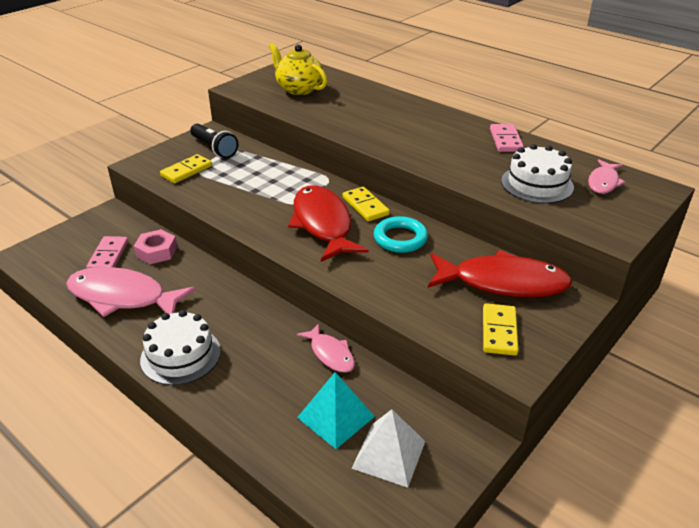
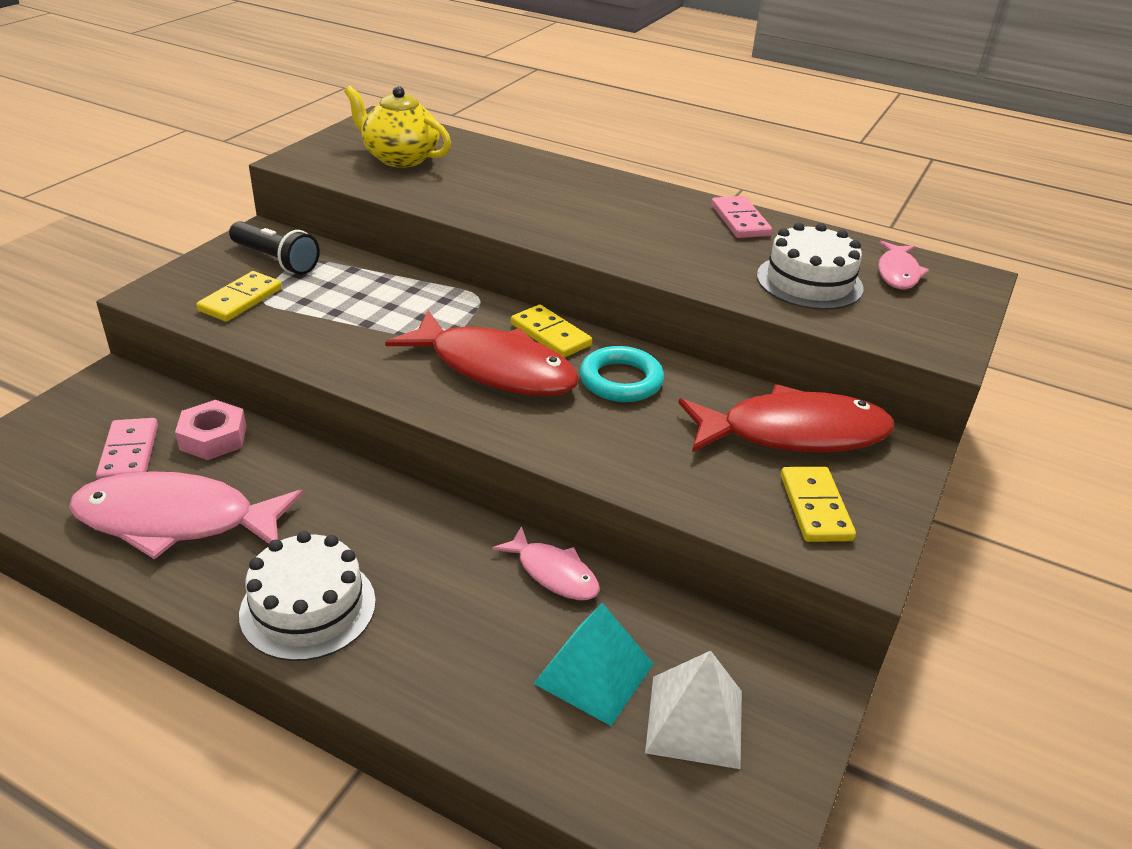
camera: 15 degrees left, 0 degrees up
(323, 224) = (494, 368): red fish -> red fish turned 150 degrees clockwise

